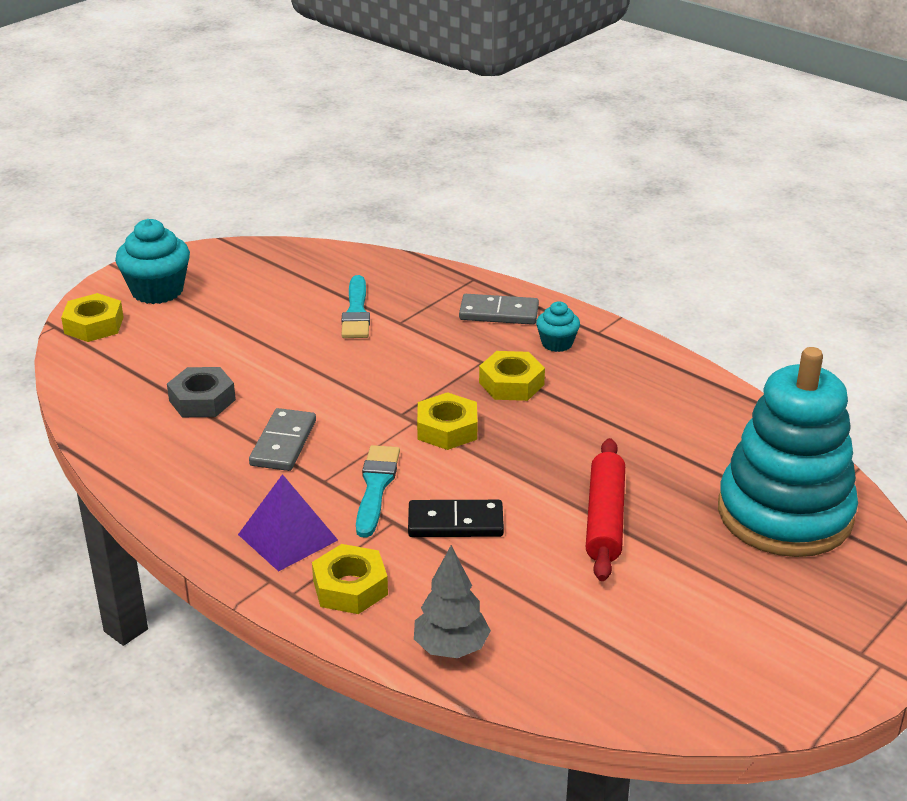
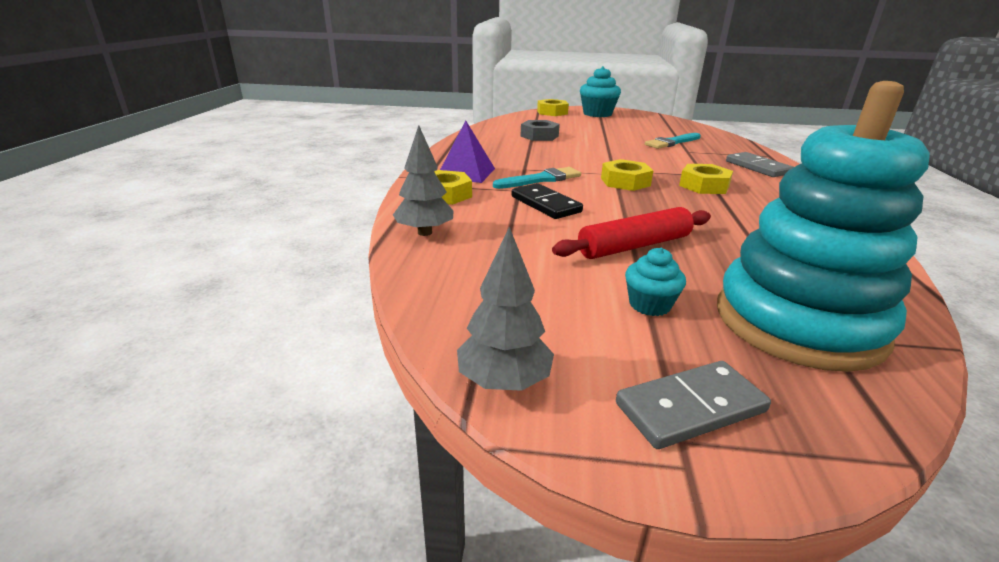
camera: 55 degrees right, 5 degrees down
(283, 443) = (538, 155): grey domino -> grey domino (690, 407)
(557, 343) = (773, 187): turquoise cupcake -> turquoise cupcake (649, 305)
(753, 706) = (504, 382): none -> grey tree

